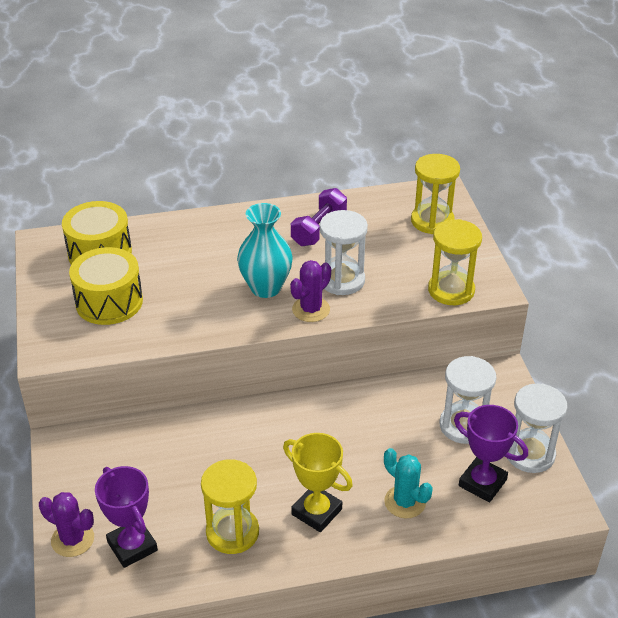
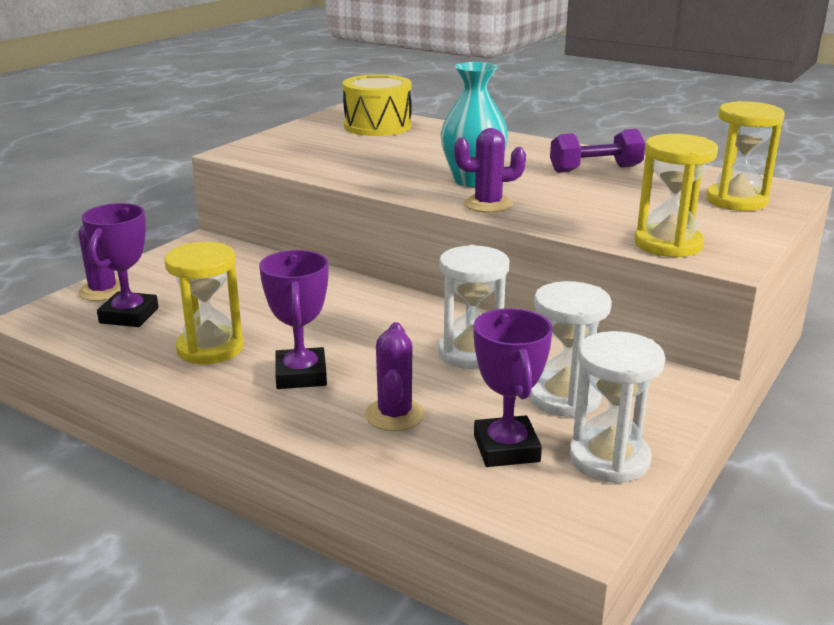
camera: 45 degrees right, 15 degrees down
(109, 302) = (331, 147): yellow drum -> none
(316, 512) = (301, 375): yellow trophy -> purple trophy
(342, 280) = (556, 200): white hourglass -> white hourglass (471, 353)
(405, 502) = (394, 415): turquoise cactus -> purple cactus

